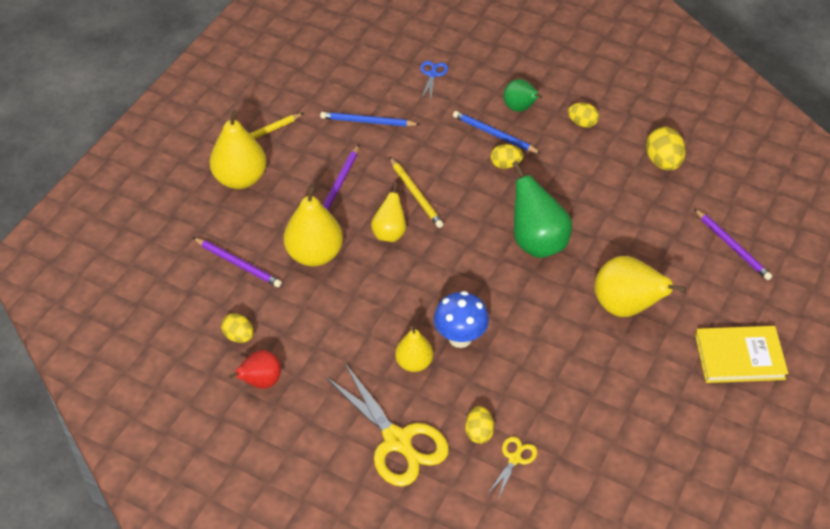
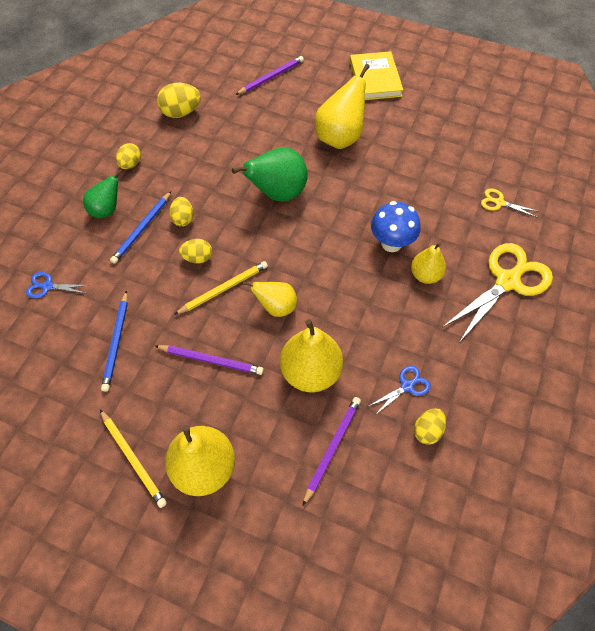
camera: 95 degrees left, 10 degrees up
(261, 382) = (476, 400): red pear -> none
(286, 327) = (407, 386): none -> blue scissors
(479, 432) = (482, 226): yellow egg -> yellow egg (197, 258)

